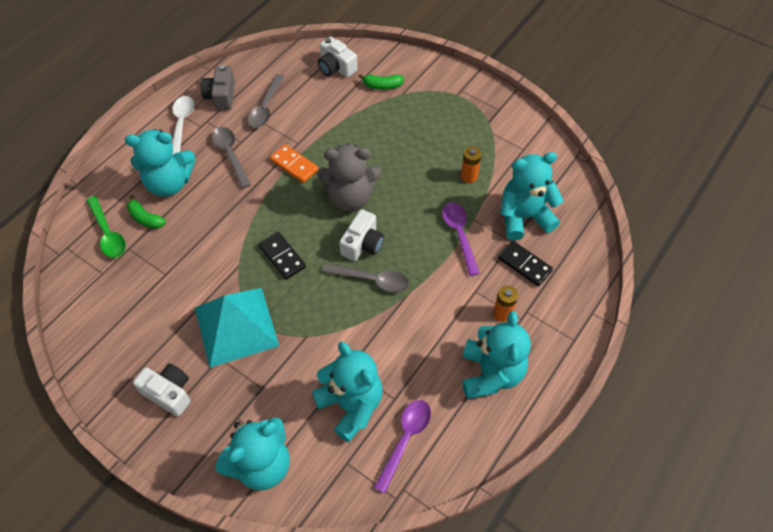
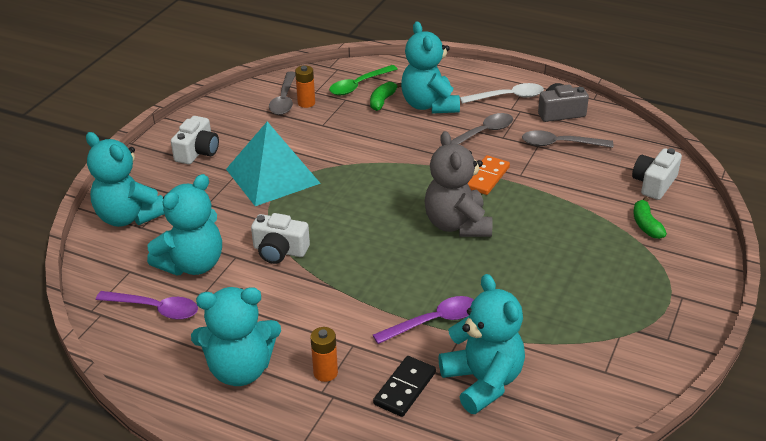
camera: 80 degrees right, 20 degrees down
(282, 257) = (361, 190): black domino -> none
(362, 244) = (395, 243): white camera -> white camera (279, 251)
(371, 280) = (348, 257): grey spoon -> grey spoon (284, 99)
(469, 176) = (531, 320): orange battery -> orange battery (306, 103)

